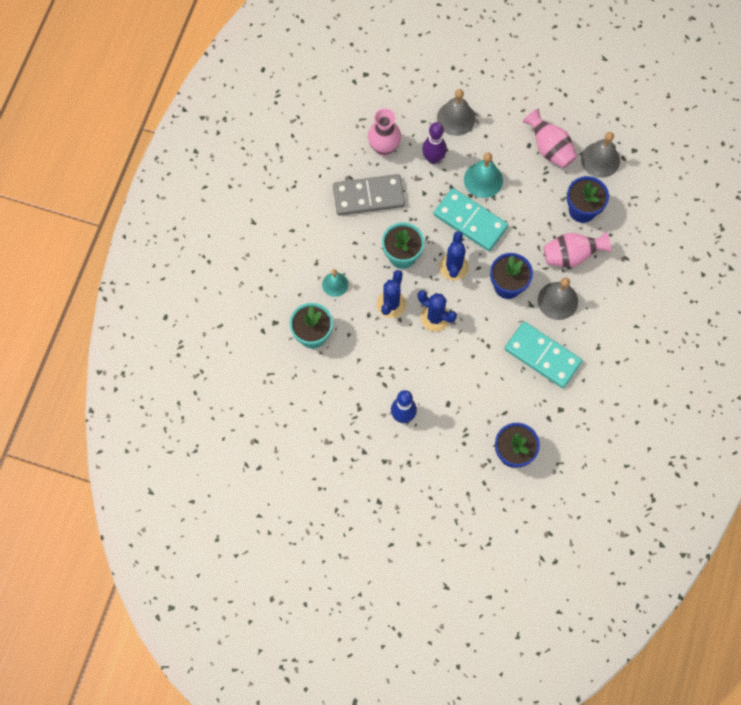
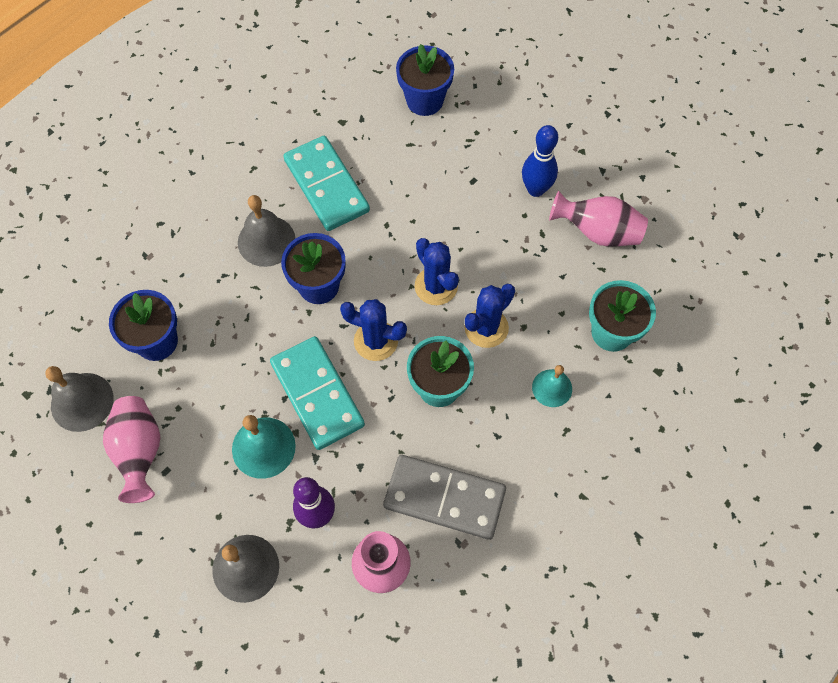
camera: 155 degrees left, 5 degrees down
(453, 267) = (376, 341): blue cactus -> blue cactus turned 75 degrees clockwise
(571, 255) = (212, 288): pink vase -> pink vase (598, 232)

